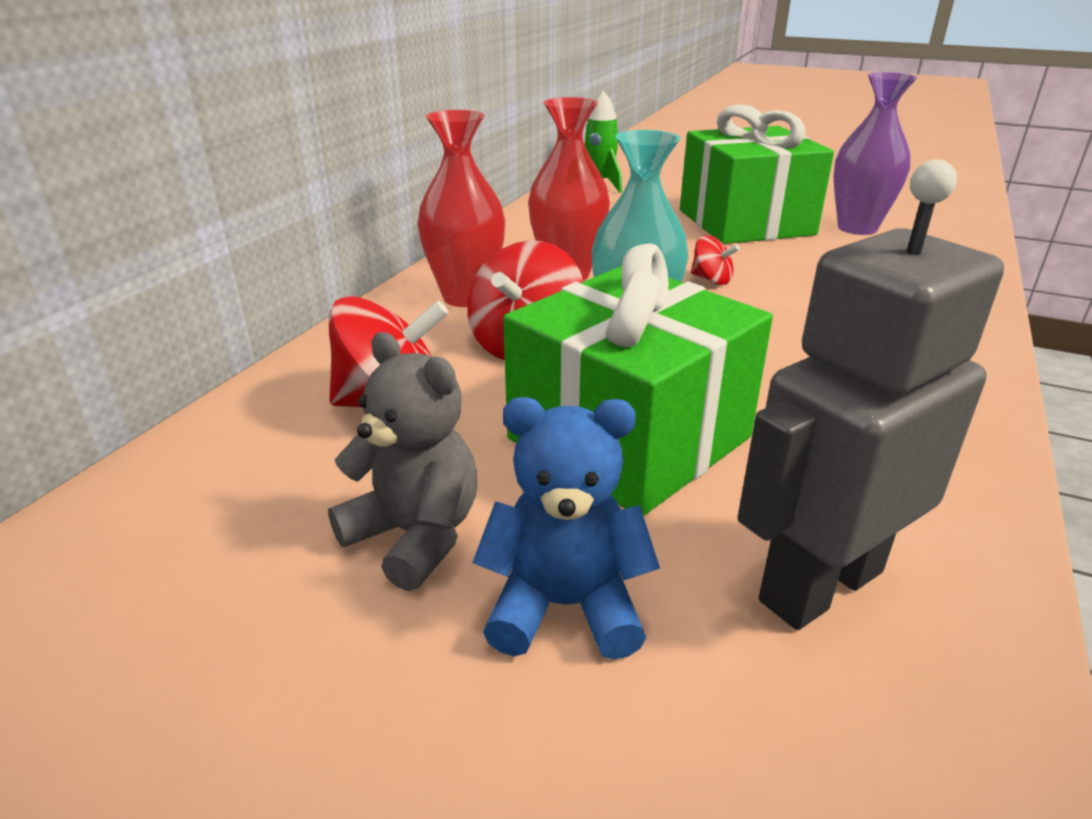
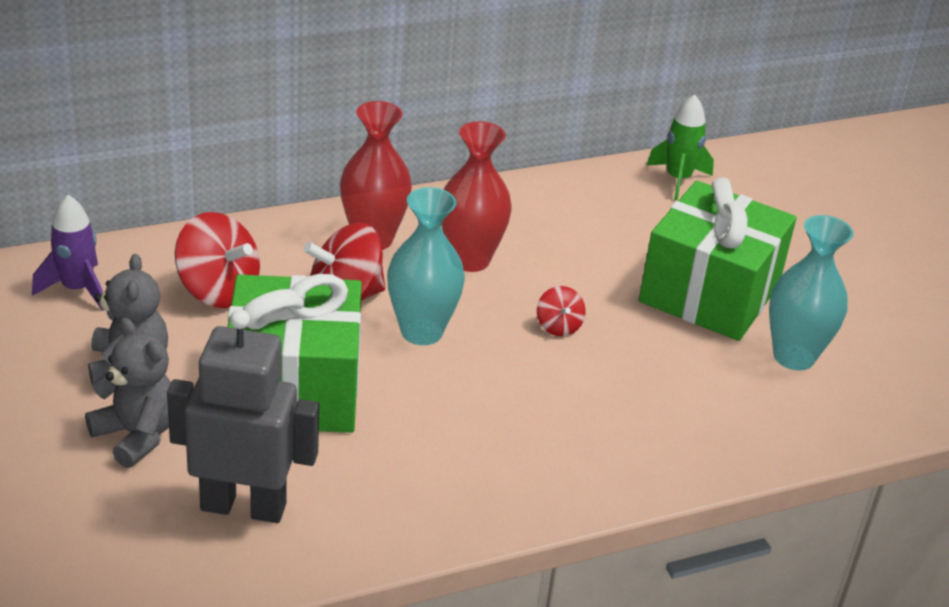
camera: 40 degrees right, 5 degrees up
(206, 498) = (77, 289): none -> purple rocket
(565, 606) = (137, 435): blue teddy bear -> grey teddy bear
(857, 228) = (793, 357): purple vase -> turquoise vase

